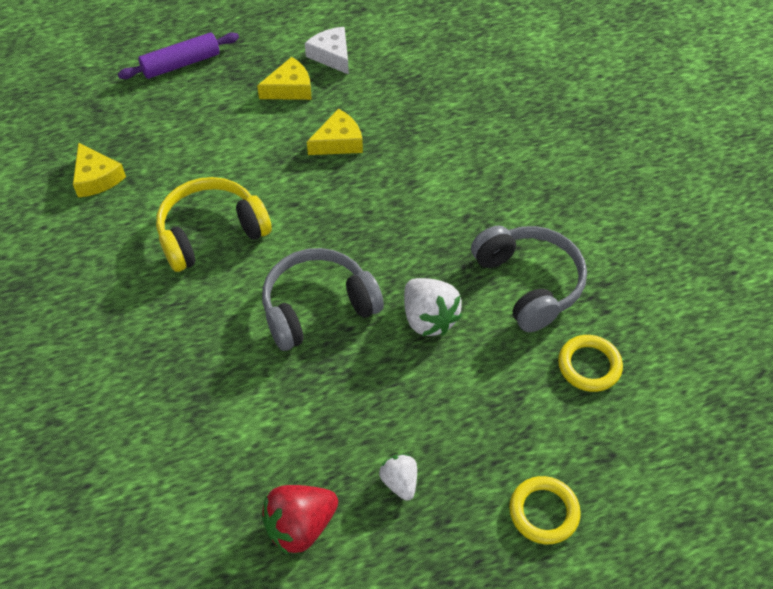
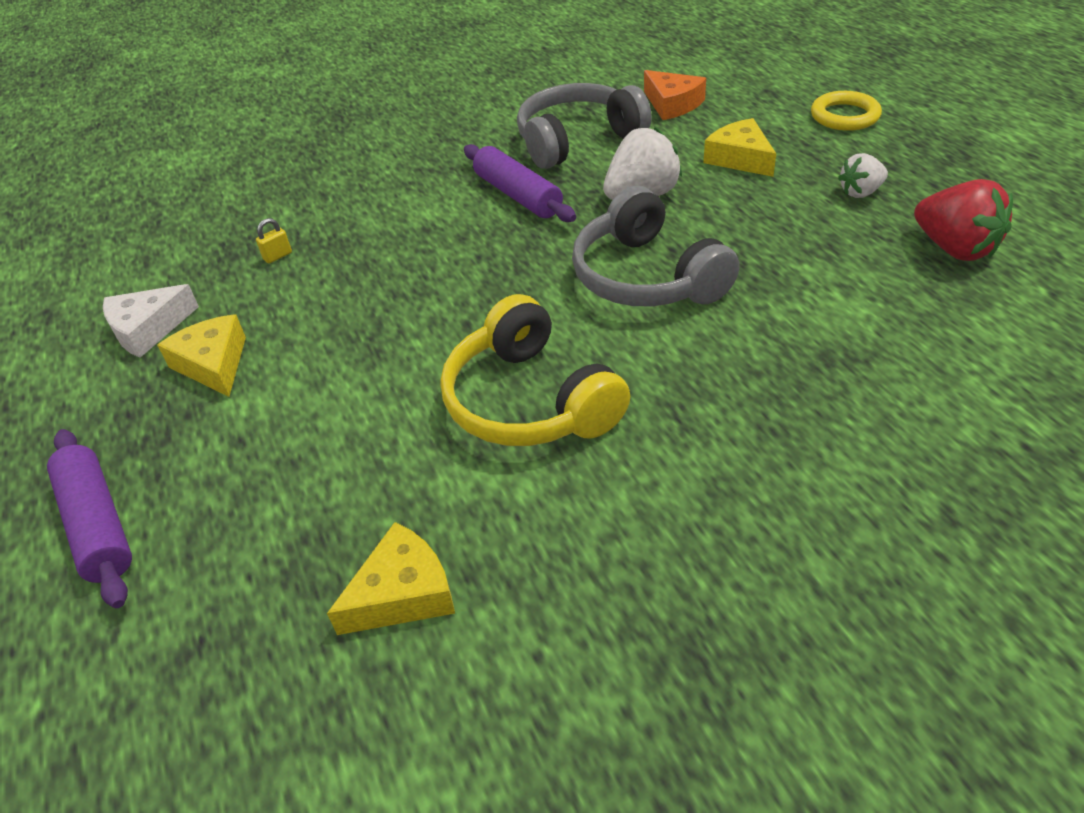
camera: 90 degrees left, 10 degrees down
(338, 142) = (344, 298): yellow cheese -> yellow cheese (740, 158)
(395, 105) = (277, 256): none -> yellow padlock
(446, 237) = (518, 195): none -> purple rolling pin
(589, 366) = (672, 104): yellow ring -> orange cheese

